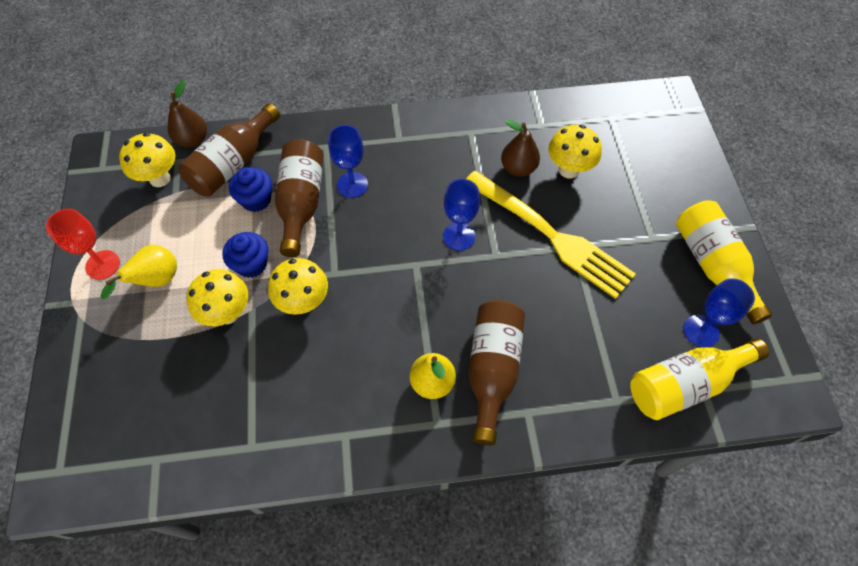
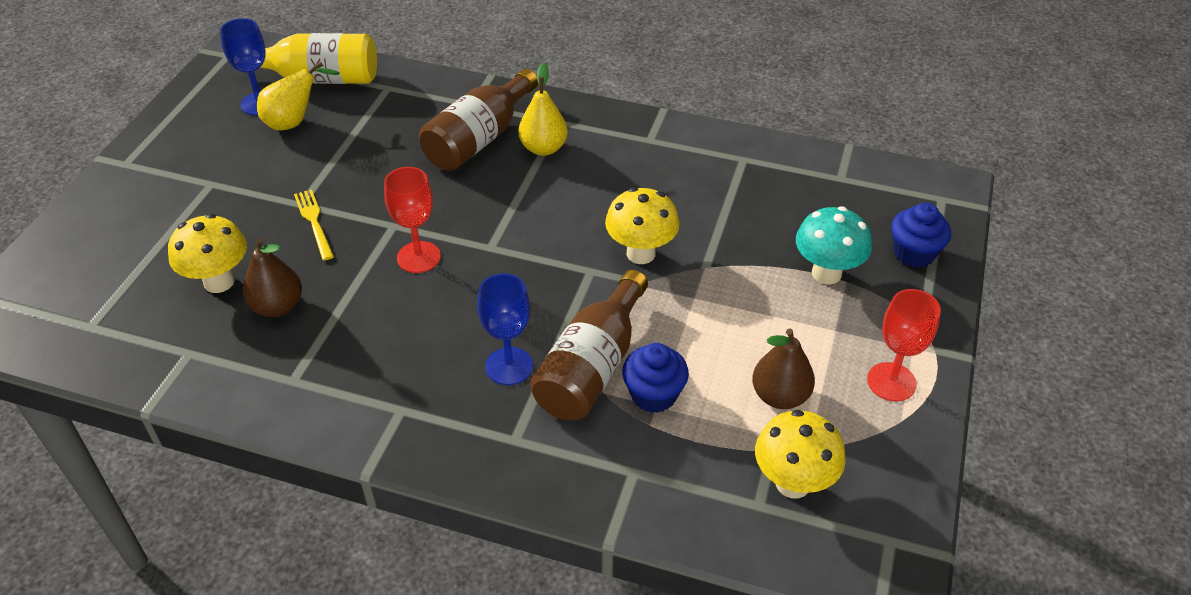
camera: 155 degrees left, 15 degrees down
(156, 281) = (819, 337): yellow pear -> yellow pear (294, 122)
(157, 340) = (826, 273): none -> turquoise mushroom
(192, 140) = (724, 535): brown pear -> brown pear (780, 396)
(227, 313) = (735, 272): yellow mushroom -> none
(233, 164) = (669, 464): brown bottle -> none
(251, 264) = (689, 314): blue cupcake -> blue cupcake (914, 253)
(459, 236) = (418, 257): blue goblet -> red goblet
(551, 236) = (314, 222): yellow fork -> yellow fork, size x0.42
(712, 265) = (183, 142): yellow bottle -> none

